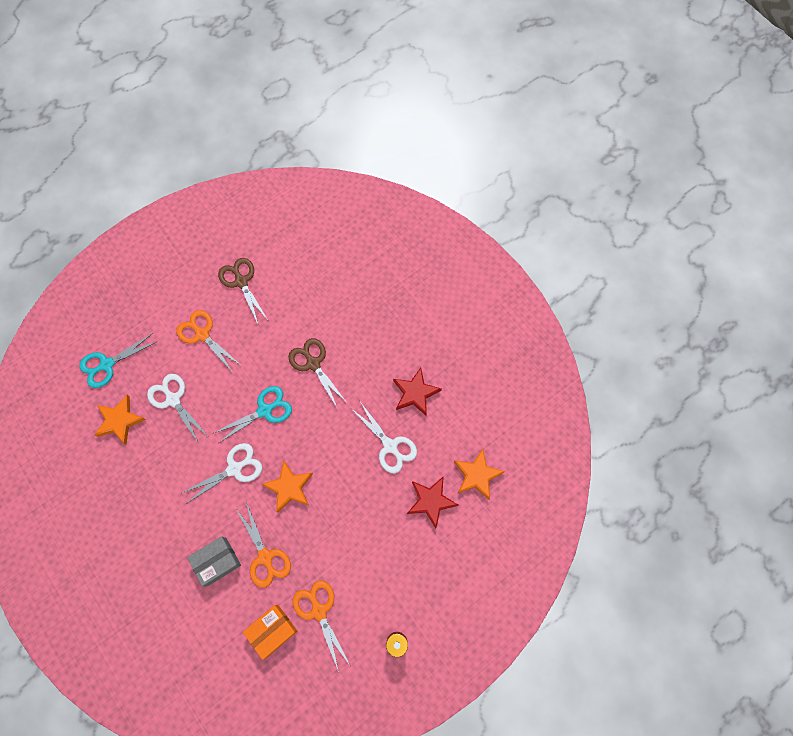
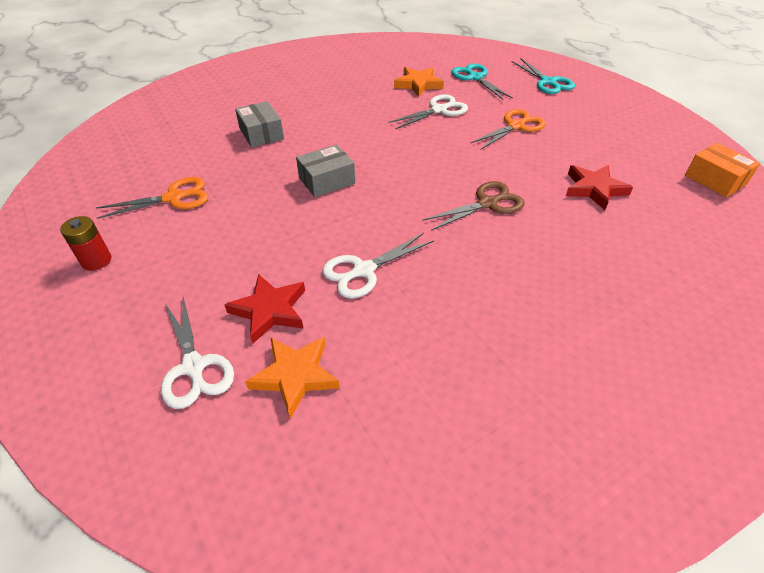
camera: 95 degrees right, 25 degrees down
(234, 468) = (357, 145): white scissors -> white scissors (194, 367)
(241, 281) = (591, 151): brown scissors -> none
(265, 410) = (424, 165): turquoise scissors -> turquoise scissors (548, 82)
(265, 557) = (252, 163): orange scissors -> none
(272, 631) = (172, 165): orange box -> orange box (715, 180)
(289, 487) = (327, 181): orange star -> grey box
(415, 393) = (445, 304): red star -> red star (594, 189)

